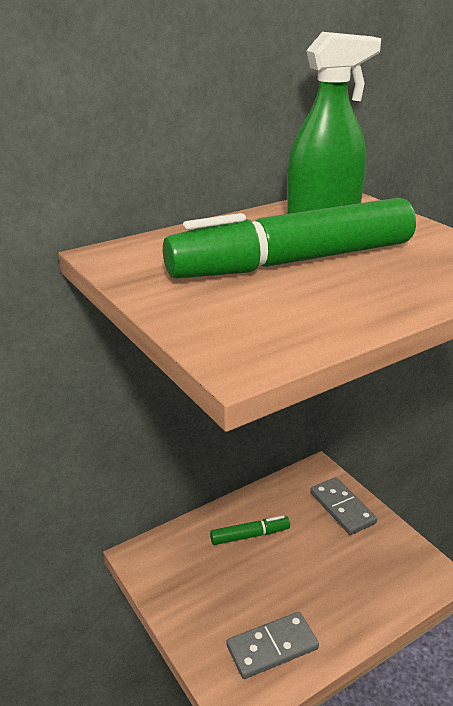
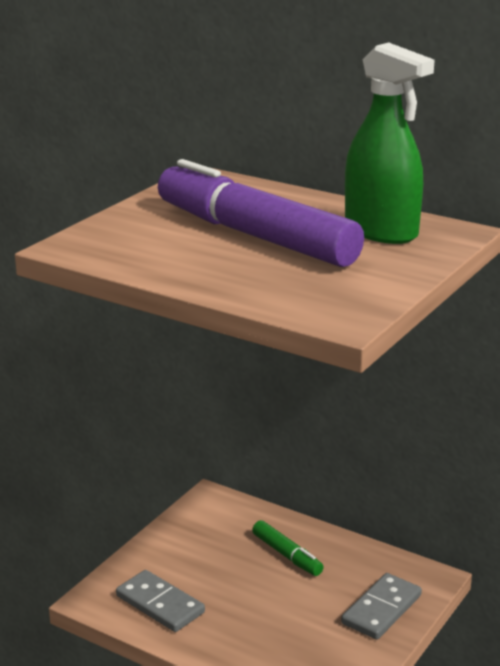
camera: 65 degrees right, 5 degrees down
(292, 262) = (255, 235): green marker -> purple marker

